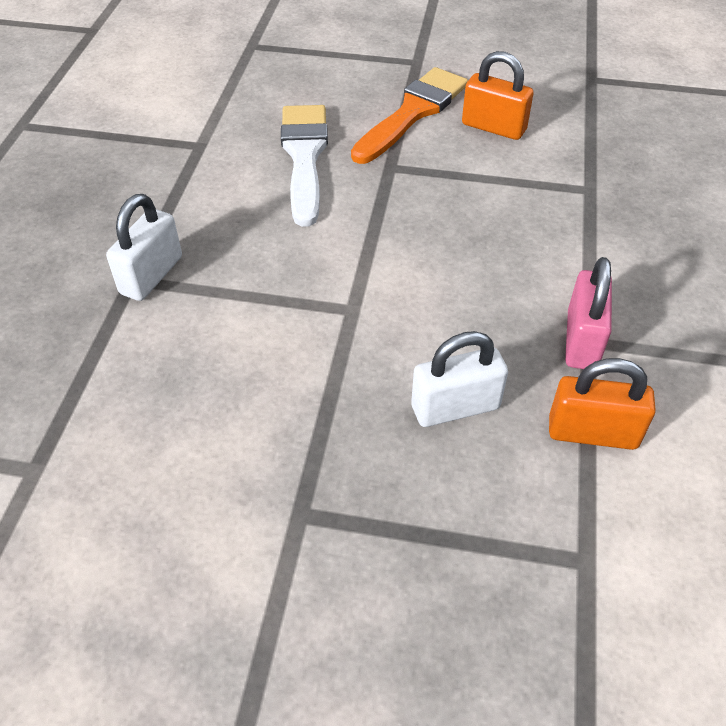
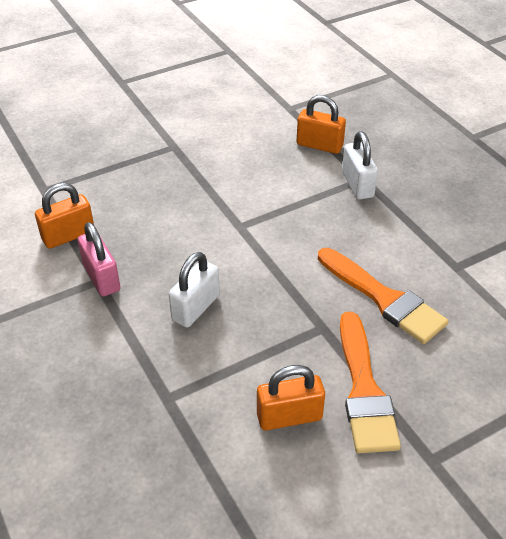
camera: 140 degrees right, 5 degrees down
(104, 362) = (319, 145): none -> orange padlock
(304, 157) = (383, 298): white brush -> orange brush
(455, 407) = (144, 211): white padlock -> white padlock (196, 308)

